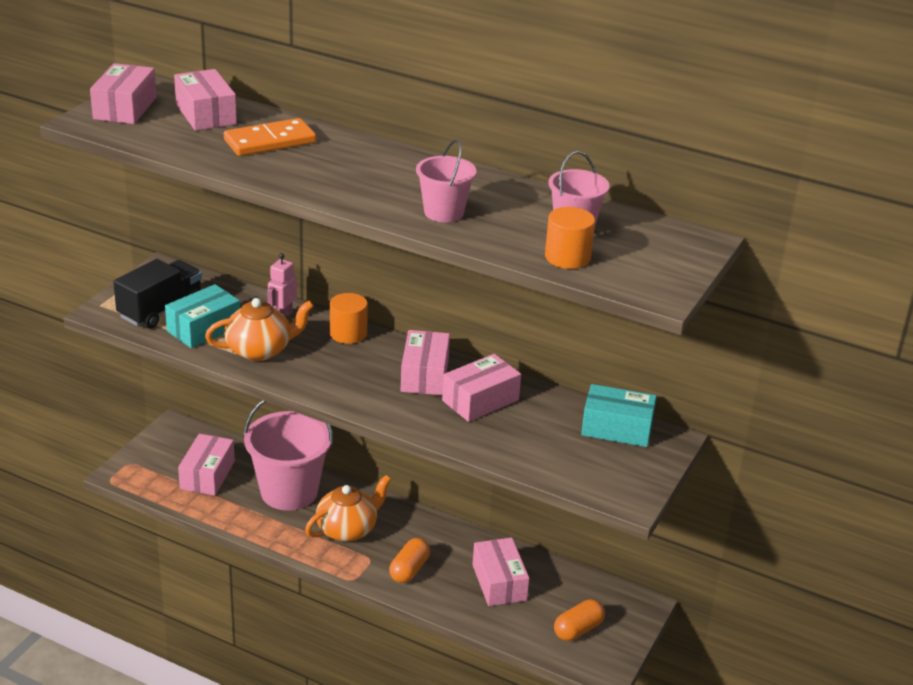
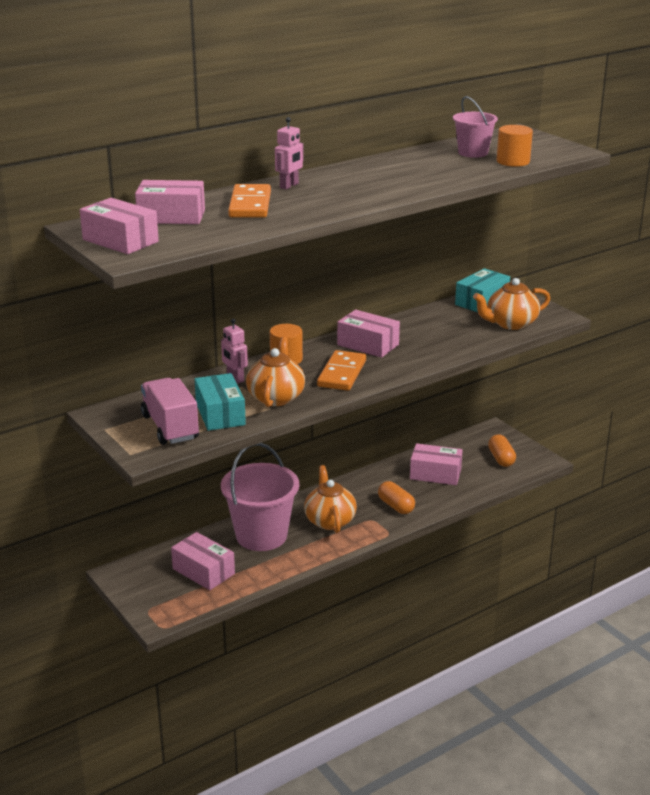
camera: 60 degrees left, 5 degrees down
(160, 310) = (170, 427): black truck -> pink truck
(342, 375) = (341, 373): none -> orange domino
(346, 148) = (289, 186): none -> pink robot
(444, 212) = (422, 178): pink bucket -> none
(480, 400) = (415, 334): pink box -> none
(572, 464) = (510, 323): none -> orange teapot

